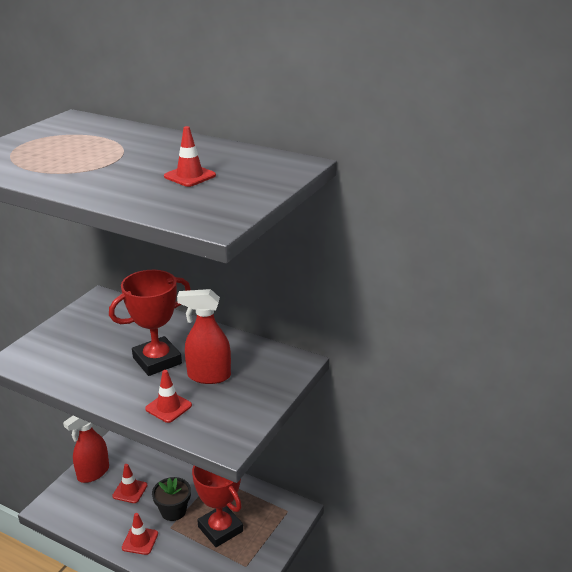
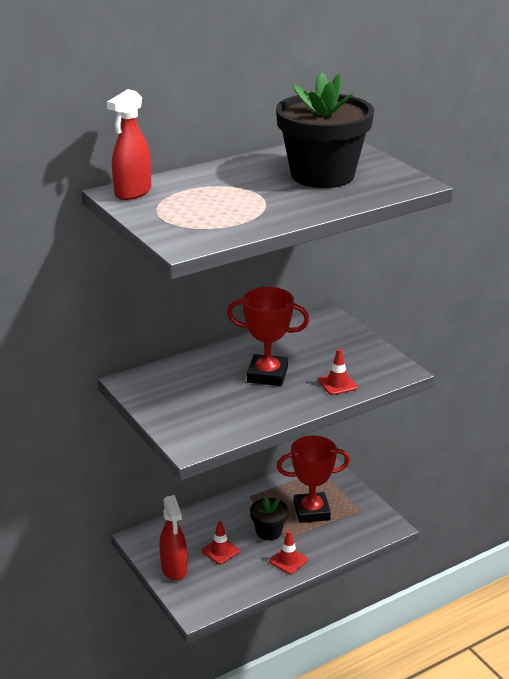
camera: 60 degrees left, 0 degrees up
(157, 360) = (267, 375): red trophy -> red trophy turned 75 degrees counterclockwise
(190, 176) = (322, 175): red traffic cone -> black flower pot
(208, 376) = (312, 357): red spray bottle -> red spray bottle (132, 192)

